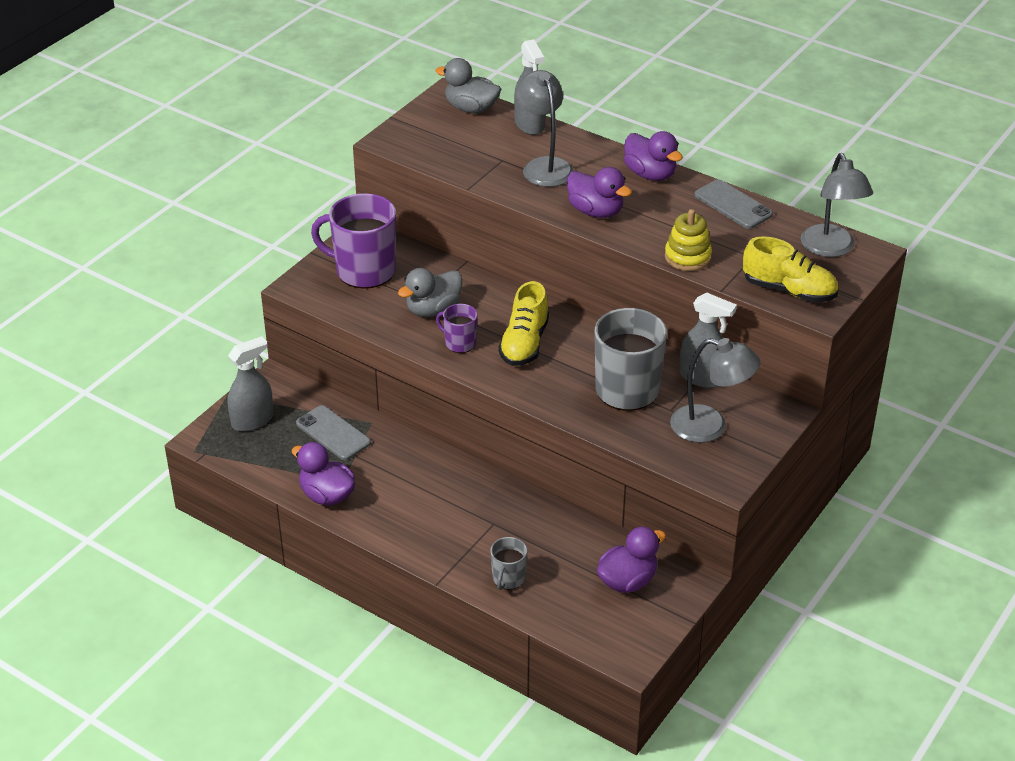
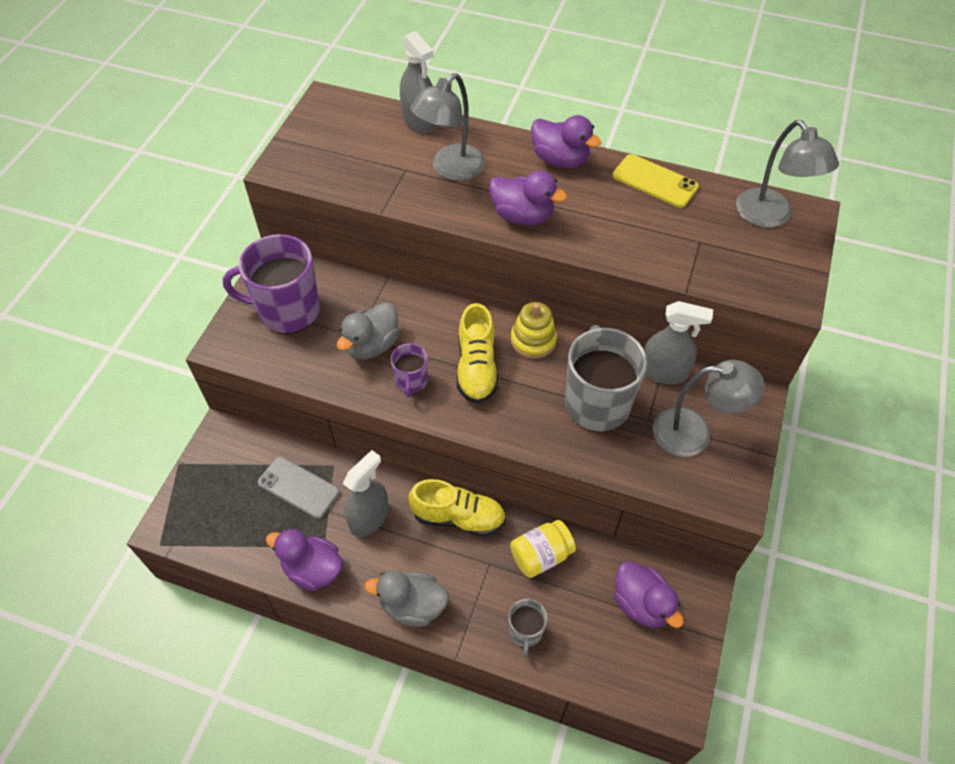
camera: 15 degrees left, 15 degrees up
(252, 420) = (212, 490): grey spray bottle -> grey spray bottle (369, 518)
(459, 343) = (411, 381): purple mug -> purple mug turned 105 degrees counterclockwise
(471, 109) = (354, 113): grey duck -> grey duck (412, 605)
(544, 166) = (451, 169): grey lamp -> grey lamp turned 105 degrees counterclockwise
(545, 527) = (541, 556): none -> yellow jar
(627, 581) = (641, 604): purple duck -> purple duck turned 105 degrees clockwise
(687, 257) = (636, 255): yellow stacking toy -> yellow stacking toy (533, 340)
(733, 205) = (655, 181): grey phone -> yellow phone
(789, 290) = (753, 277): yellow shoe -> yellow shoe (458, 517)

